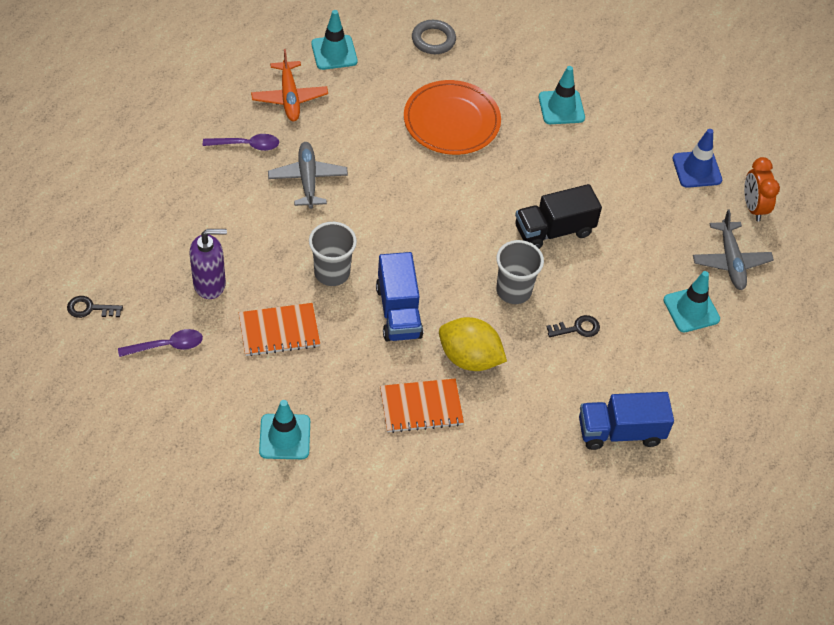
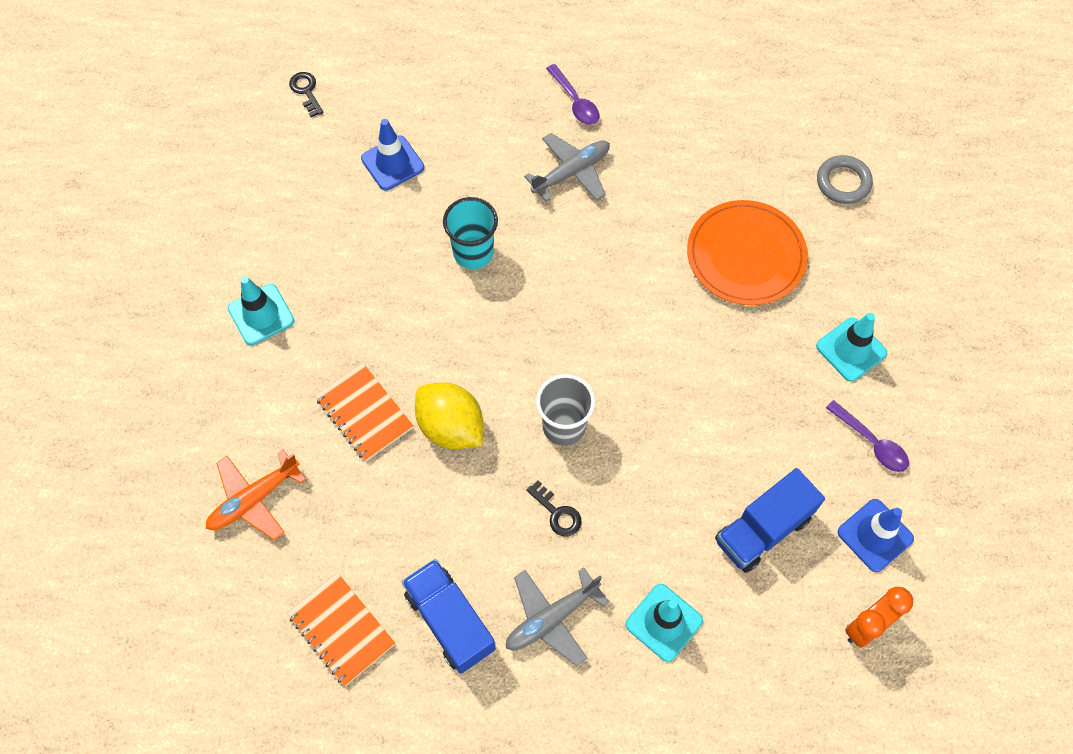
camera: 65 degrees right, 10 degrees up
(167, 346) = (303, 169): purple spoon -> purple spoon (871, 442)
(210, 284) = (392, 163): purple soap dispenser -> blue traffic cone
(279, 331) = (376, 246): orange notebook -> orange notebook (341, 629)
(289, 97) = (661, 103): orange plane -> orange plane (254, 499)
(332, 273) = (473, 252): grey cup -> turquoise cup
(334, 52) = (750, 107): turquoise traffic cone -> none
(398, 311) = (465, 334): blue truck -> blue truck (762, 529)
(469, 358) = (451, 427): yellow lemon -> yellow lemon turned 45 degrees counterclockwise
(554, 230) = (671, 426): black truck -> none
(730, 261) = (765, 636): grey plane -> grey plane (551, 618)

